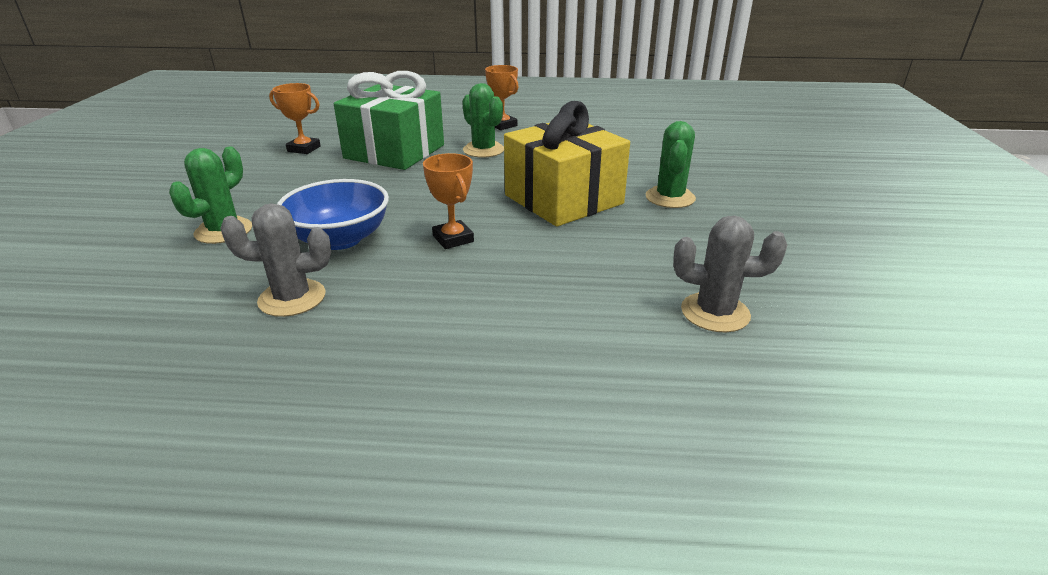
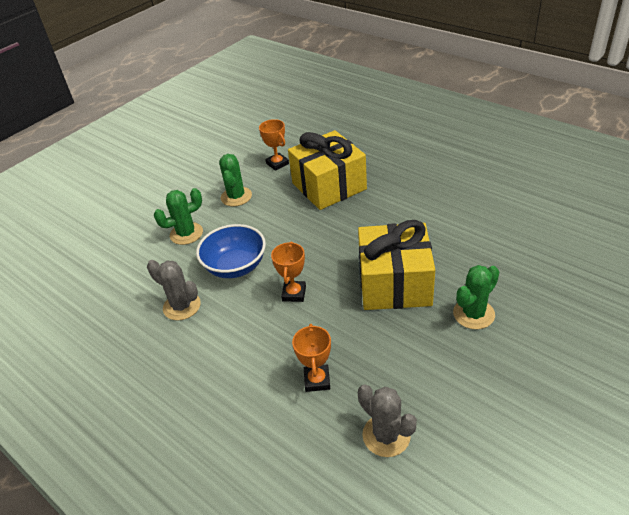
camera: 40 degrees right, 10 degrees up
(394, 152) = (329, 186): green gift -> yellow gift
(483, 150) = (389, 205): green cactus -> green cactus (236, 197)
(502, 125) = (429, 177): orange trophy -> orange trophy (317, 380)

